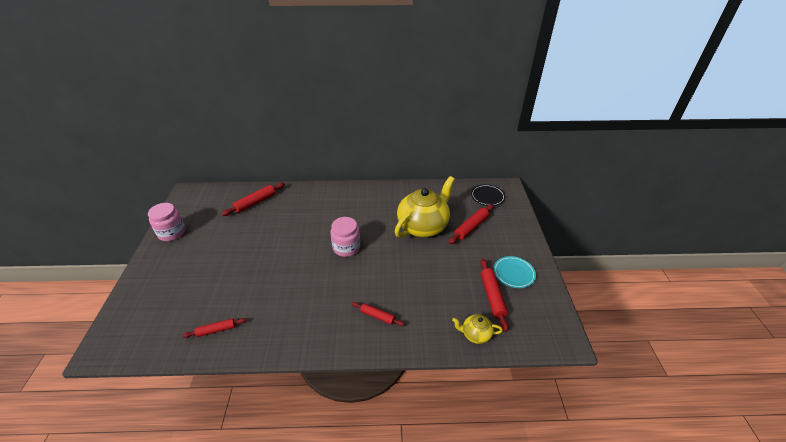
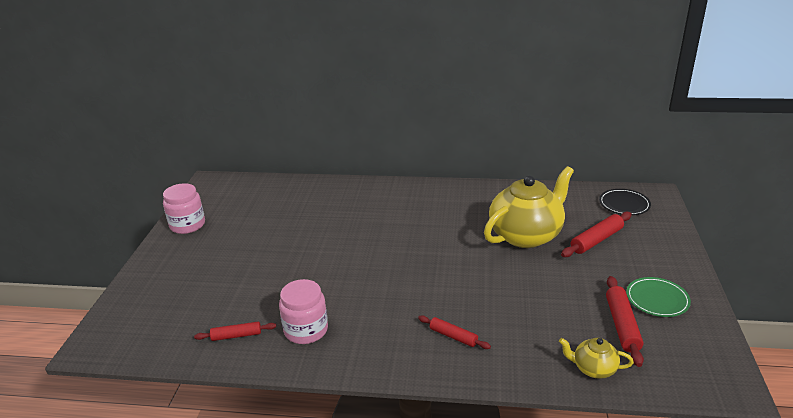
camera: 10 degrees right, 10 degrees down
(255, 202) = (296, 197): red rolling pin -> none
(346, 247) = (415, 254): pink jar -> pink jar (306, 330)
(514, 273) = (657, 299): turquoise plate -> green plate

